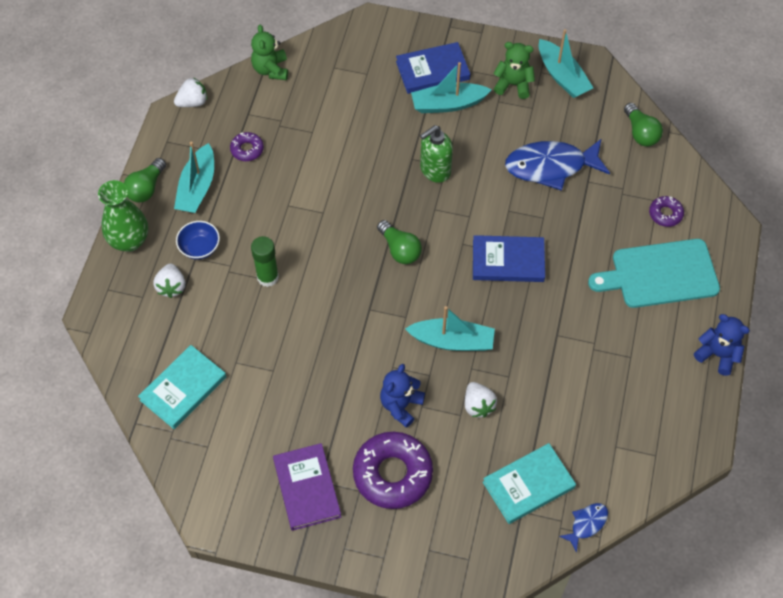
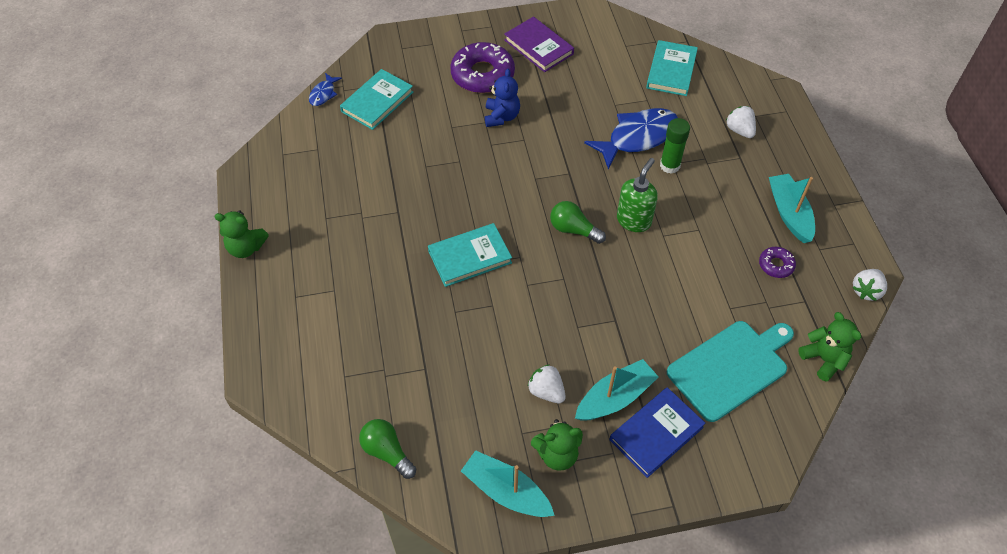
camera: 155 degrees right, 5 degrees down
(129, 241) = (804, 150): green vase -> none
(146, 188) = (831, 196): green light bulb -> none
(200, 248) = (743, 166): blue bowl -> none
(435, 170) = (585, 317): green soap dispenser -> green soap dispenser (634, 220)
(452, 341) = (485, 174): turquoise boat -> none
(478, 405) = (441, 137): white strawberry -> white strawberry (546, 391)
(508, 261) = (469, 257): blue book -> turquoise book
(551, 166) = (470, 369): blue fish -> blue fish (638, 137)
(660, 274) = (319, 300): turquoise cutting board -> turquoise cutting board (730, 367)
(665, 214) = (331, 364): purple donut -> none
(717, 354) = (246, 248): blue teddy bear -> green teddy bear

